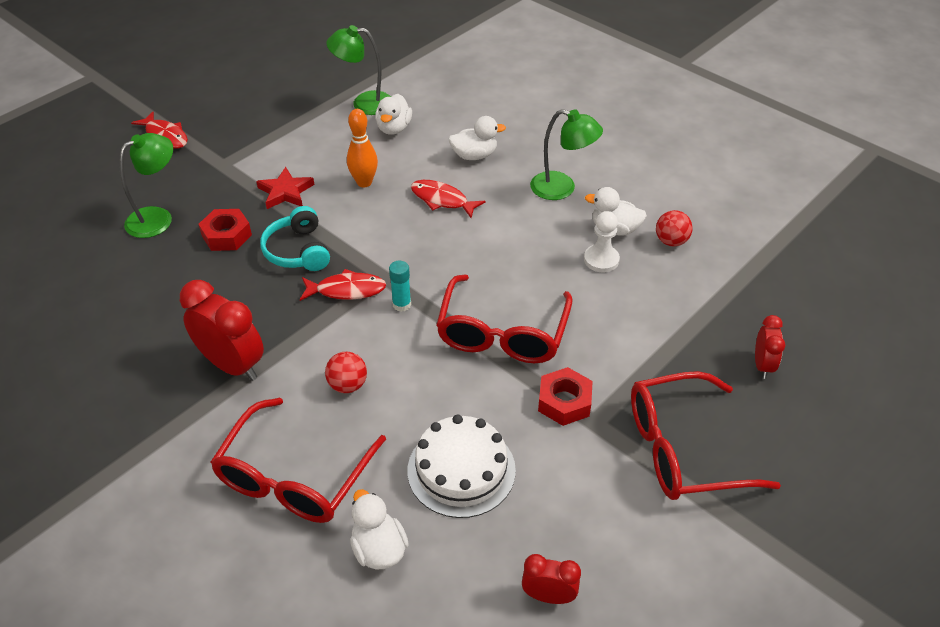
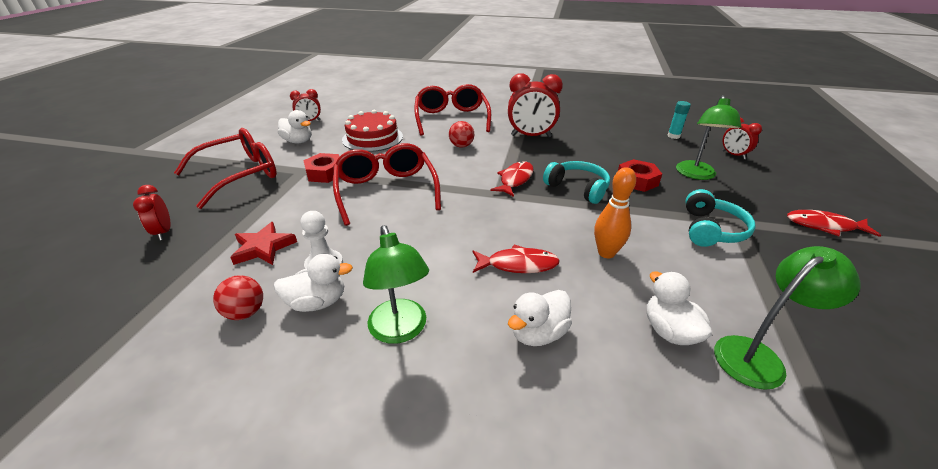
camera: 150 degrees right, 10 degrees down
(67, 224) = (733, 155): none -> red clock
(254, 167) = (711, 230): none -> turquoise headphones
(285, 192) = (652, 220): red star -> red star (263, 248)
(346, 290) = (515, 180): red fish -> red fish turned 150 degrees clockwise
(379, 549) = (394, 114): white duck -> white duck (298, 141)
(401, 304) = (470, 184): turquoise glue stick -> turquoise glue stick (673, 136)
(461, 470) = (372, 138): white cake -> red cake
(562, 189) = (400, 330): green lamp -> green lamp turned 105 degrees counterclockwise

